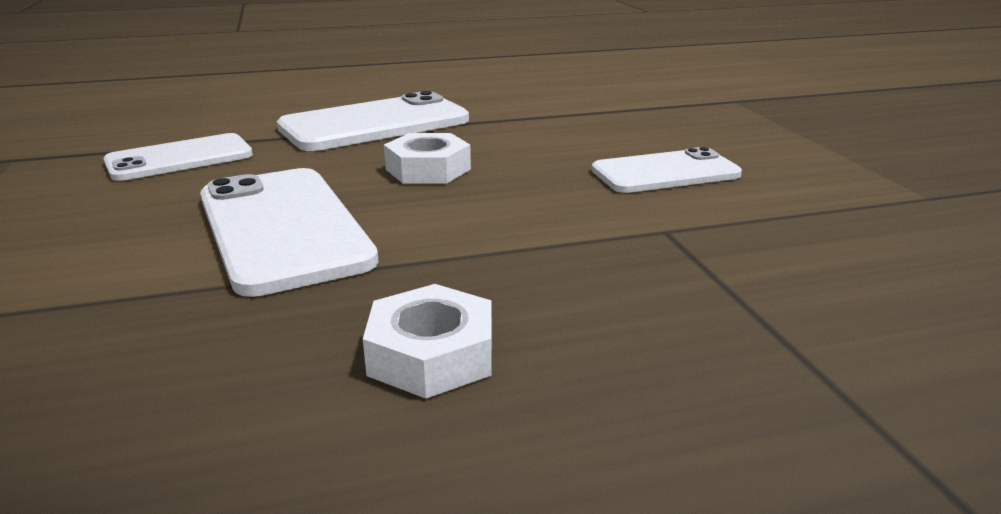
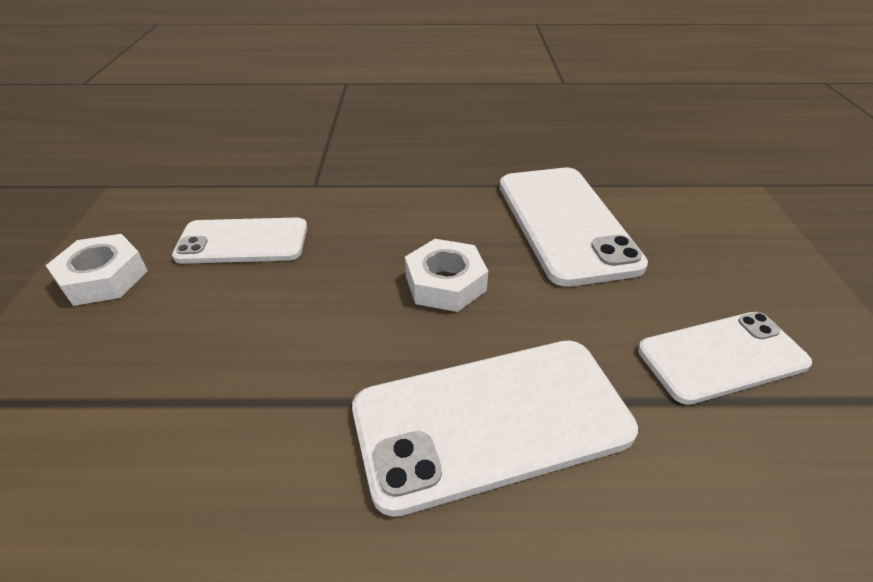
camera: 165 degrees left, 15 degrees up
(431, 355) = (479, 139): white nut -> white nut (103, 277)

